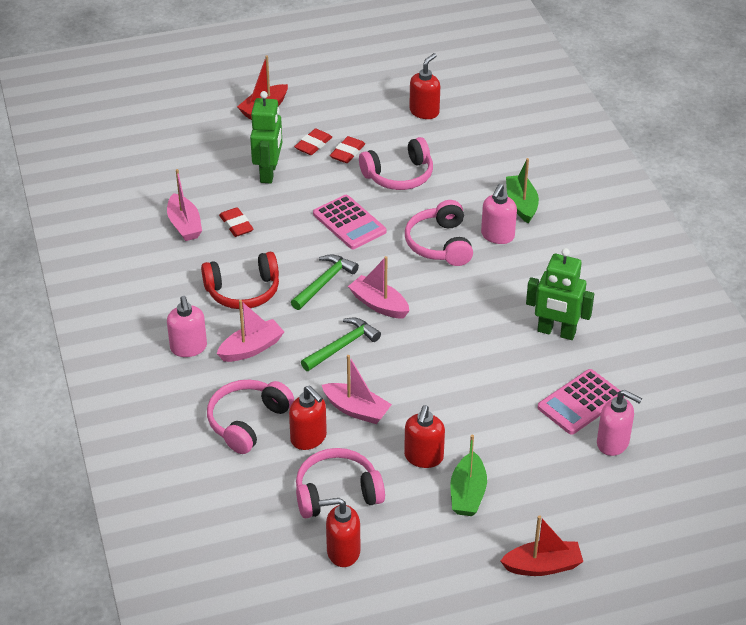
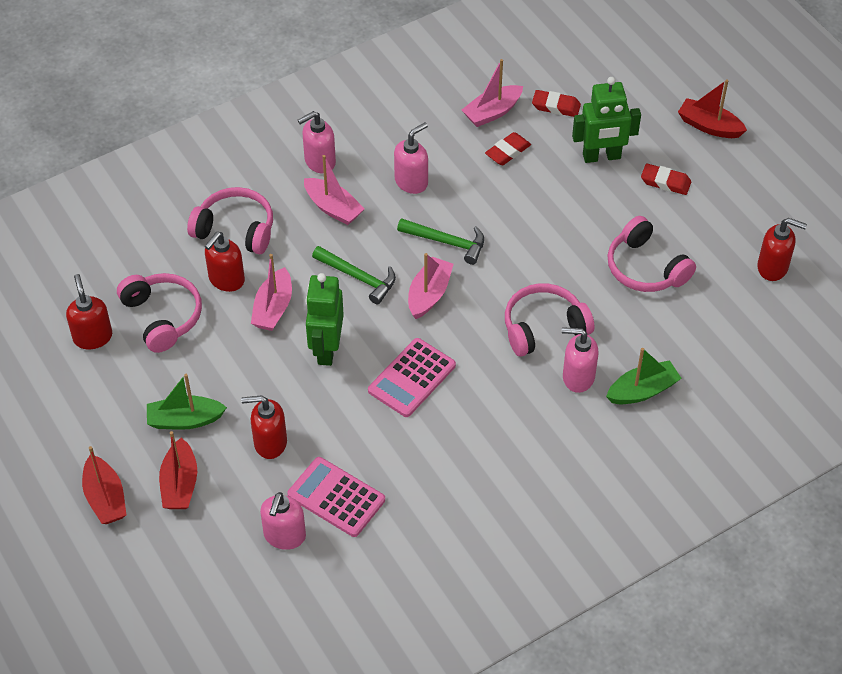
camera: 75 degrees right, 10 degrees up
(243, 291) = (411, 182): red headphones -> pink soap dispenser
(347, 153) = (665, 214): red eraser -> red eraser (556, 106)
(349, 223) = (547, 242): pink calculator -> pink calculator (411, 378)
(423, 457) = (224, 375): red soap dispenser -> red soap dispenser (270, 443)
(540, 508) = (180, 484): none -> red boat
(556, 332) = (438, 458): green robot -> green robot (326, 349)

